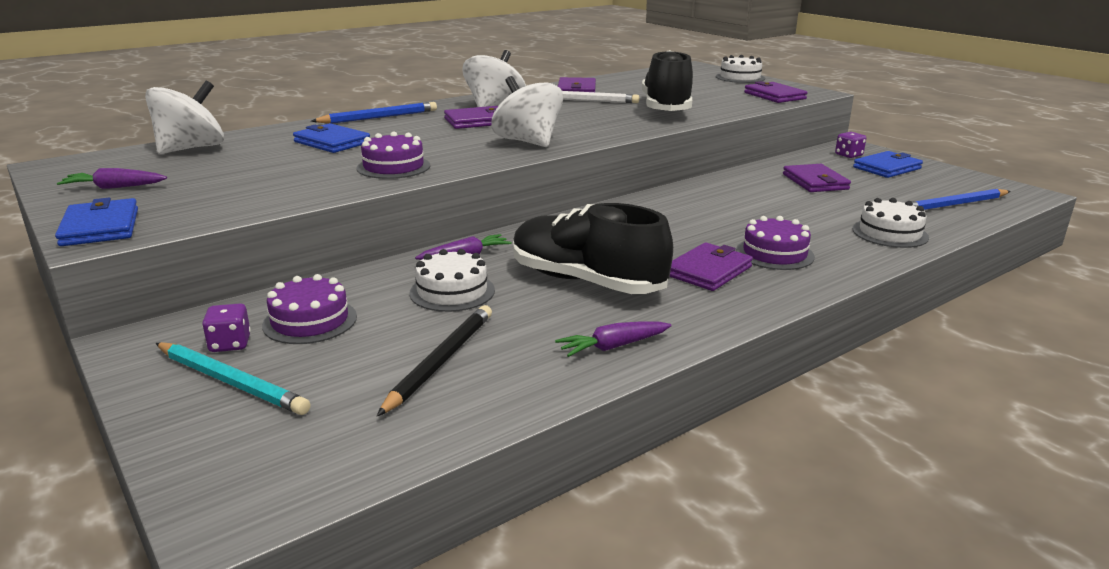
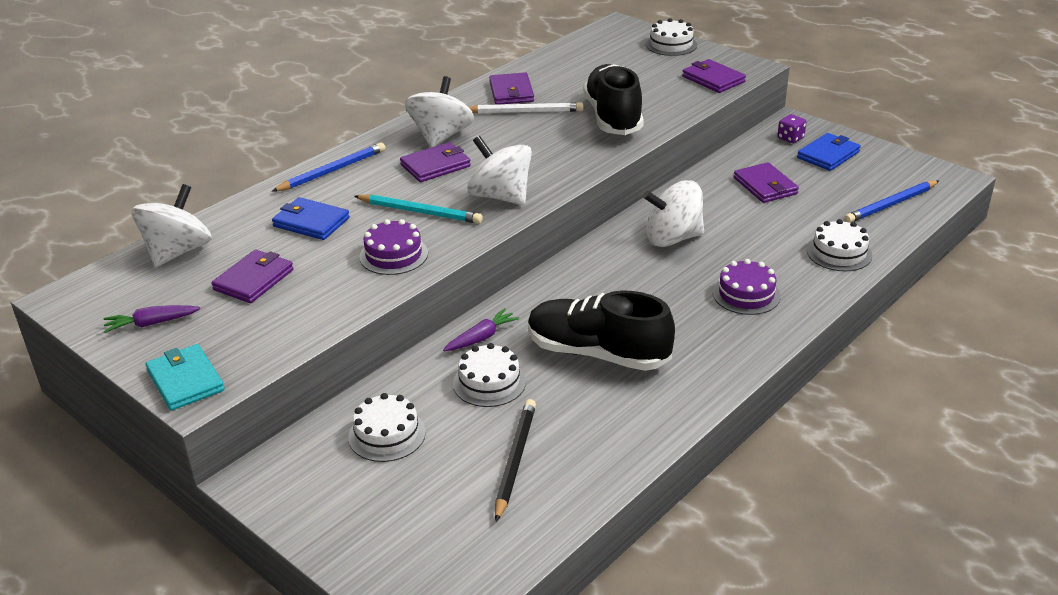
camera: 10 degrees left, 10 degrees up
(100, 227) = (185, 380): blue wallet -> turquoise wallet
(230, 344) = (336, 470): purple dice -> none
(230, 382) = (361, 507): turquoise pencil -> turquoise pencil (420, 212)
(310, 321) = (387, 434): purple cake -> white cake
(613, 347) = (643, 424): purple carrot -> none
(705, 207) = (673, 238): none -> white spinning top
(708, 271) = (695, 325): purple wallet -> purple wallet (254, 280)

